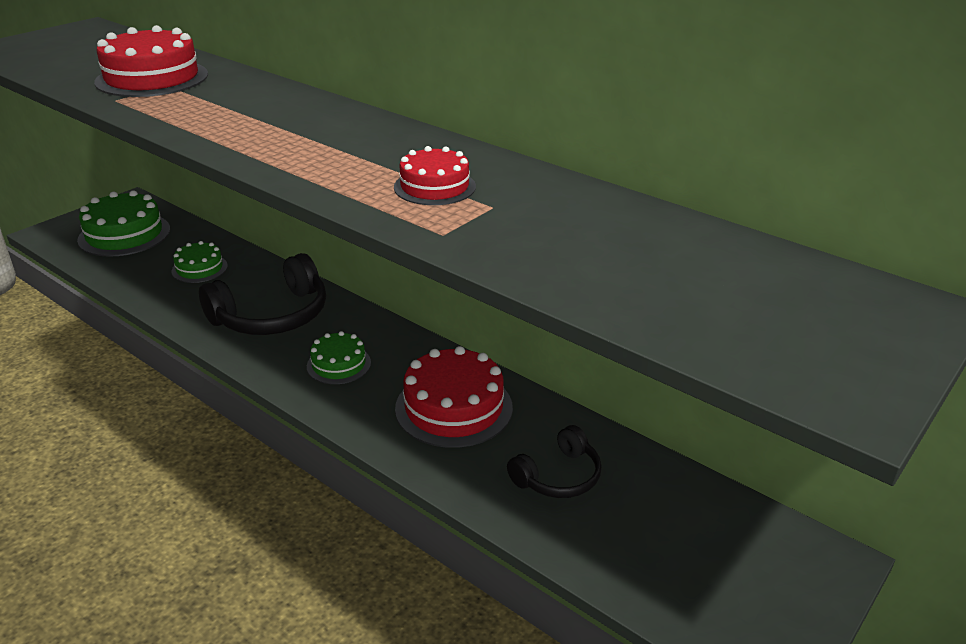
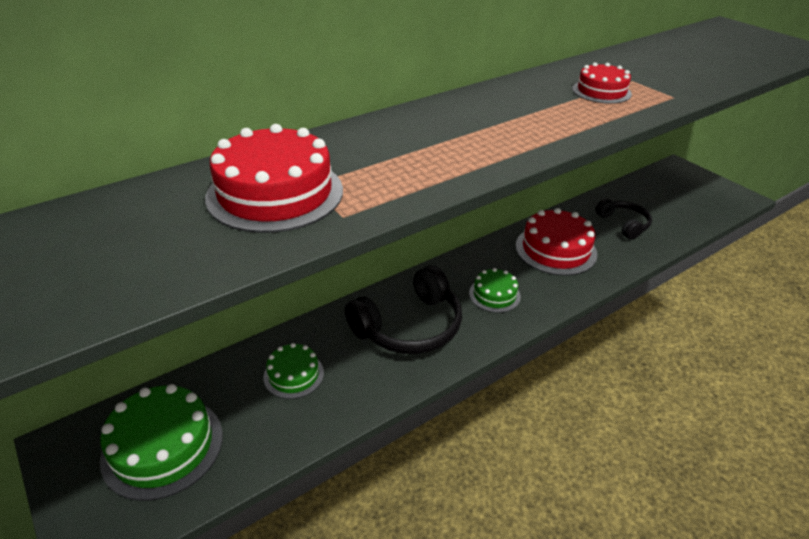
camera: 75 degrees left, 5 degrees up
(272, 316) = (409, 326): black headphones -> black headphones turned 75 degrees clockwise

